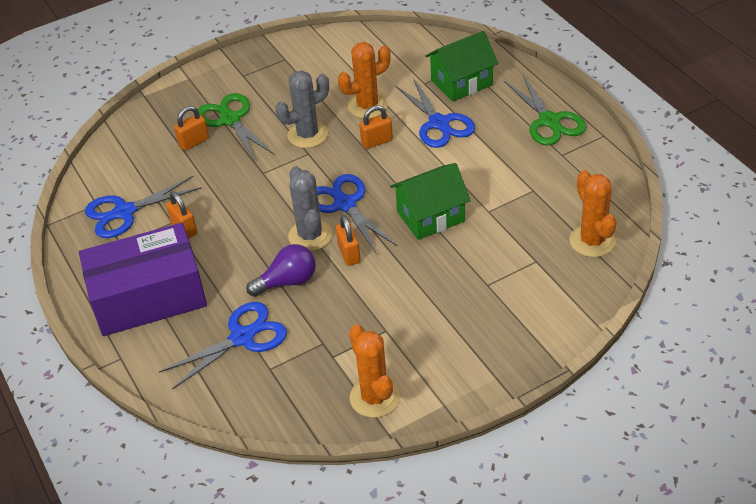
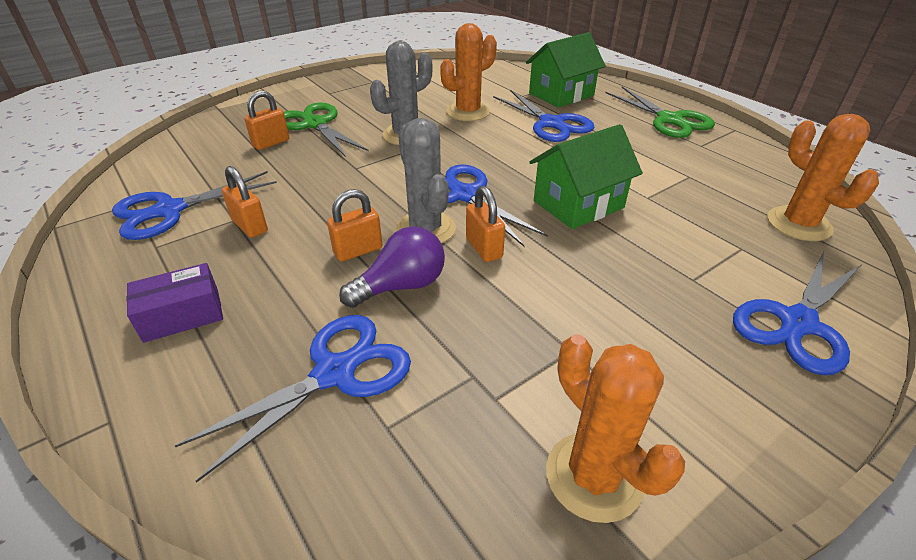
camera: 10 degrees left, 5 degrees down
(148, 297) = (182, 315): purple box -> purple box, size x0.44
(377, 141) = (487, 138): orange padlock -> orange padlock (358, 251)
(539, 319) = (797, 323): none -> blue scissors

